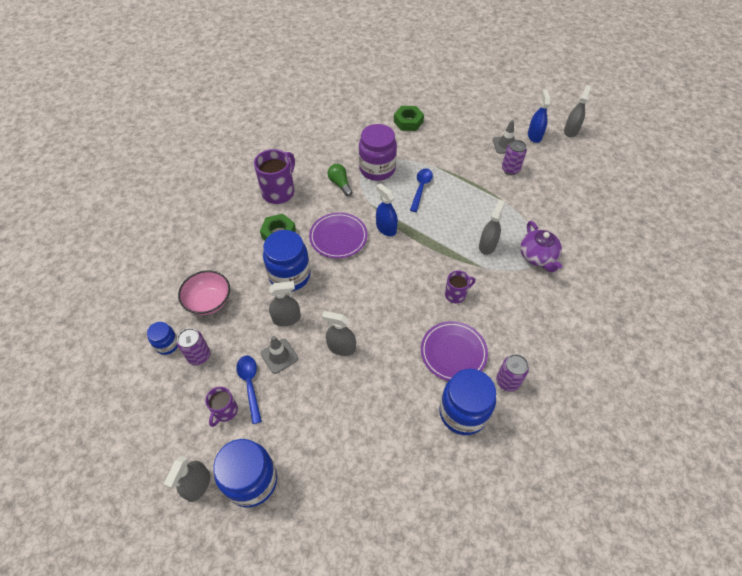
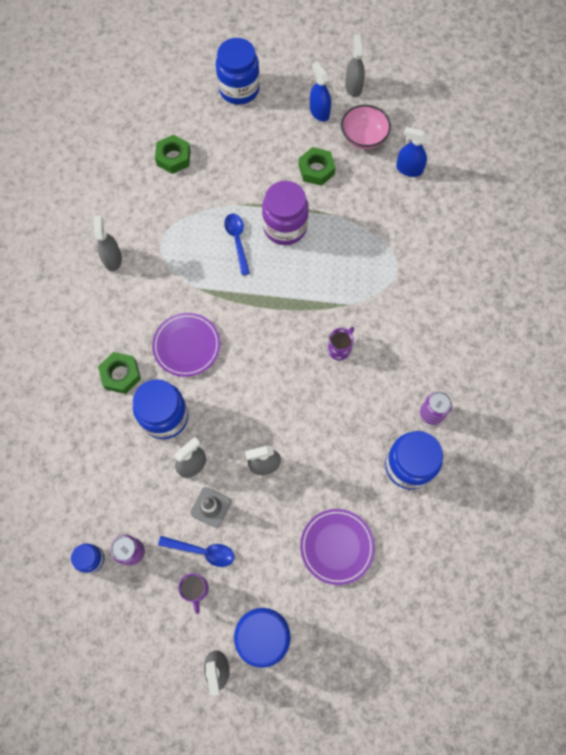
camera: 30 degrees left, 15 degrees up
(209, 301) = (101, 491): pink bowl -> pink bowl (363, 137)
(250, 385) = (202, 551): blue spoon -> blue spoon turned 150 degrees clockwise
(279, 192) = (87, 323): purple mug -> none
(340, 184) = (148, 279): green light bulb -> none
(377, 169) = (176, 239): purple jar -> purple jar (285, 227)
(386, 228) = (229, 309): blue spray bottle -> blue spray bottle (409, 169)
(453, 352) = (369, 412): purple plate -> purple plate (337, 546)
(481, 101) = (239, 89): none -> blue jar
(487, 245) = (340, 277): grey spray bottle -> grey spray bottle (112, 259)
(505, 145) = (295, 139): grey traffic cone -> none
(510, 169) = (316, 169): purple can -> green nut
(537, 257) = (394, 265): purple teapot -> none

